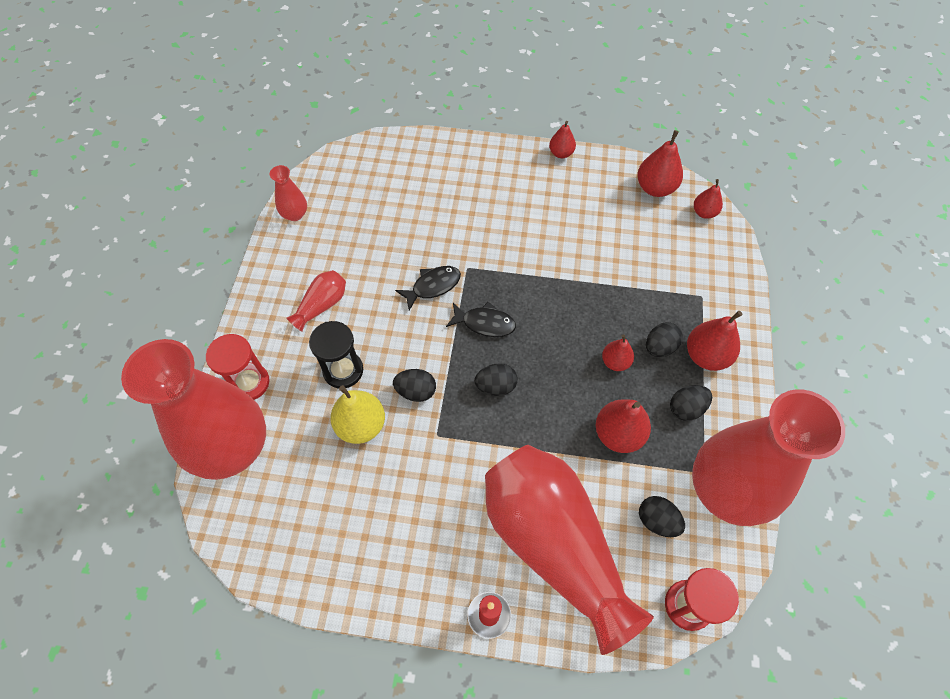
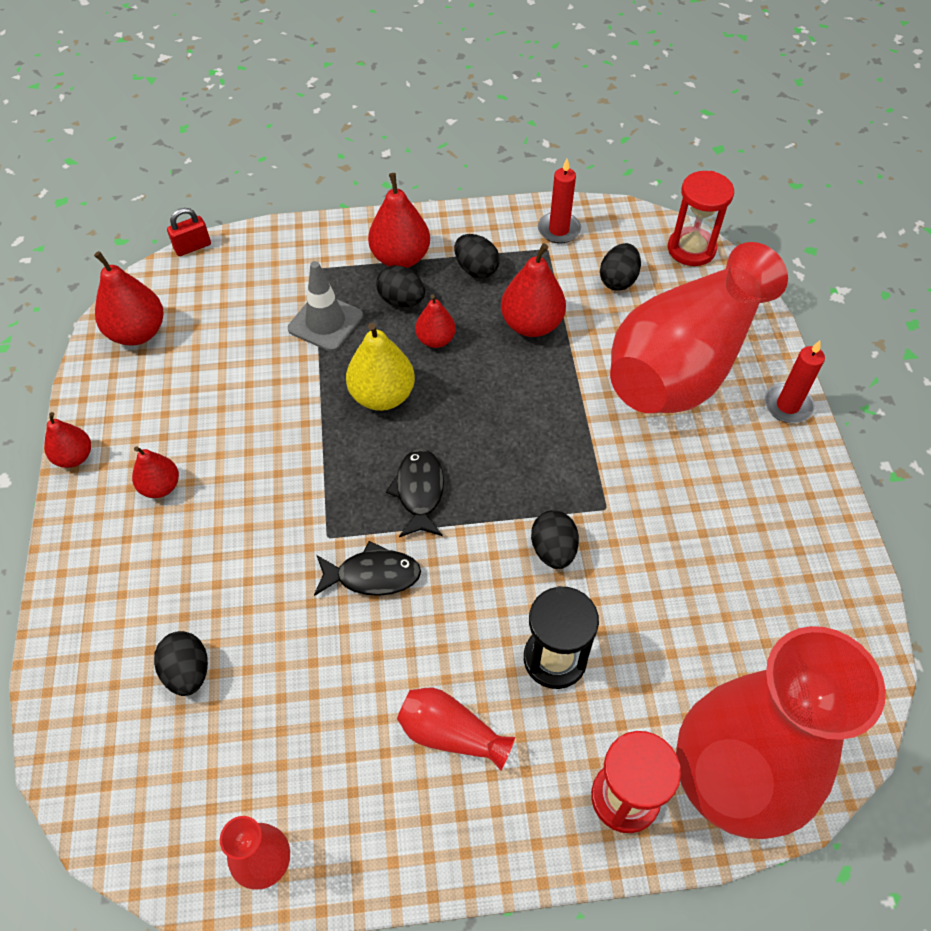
camera: 105 degrees left, 5 degrees down
(361, 425) = (629, 605): yellow pear -> yellow pear (382, 395)
(433, 286) = (372, 575): black fish -> black fish turned 135 degrees clockwise
(496, 386) = (512, 457): black egg -> black egg (188, 672)
(645, 294) = (325, 322): none -> grey traffic cone
(704, 212) = (177, 277): red pear -> red pear (160, 486)
(727, 489) = (559, 230): red vase -> red candle
(734, 224) = (192, 247): none -> red padlock

